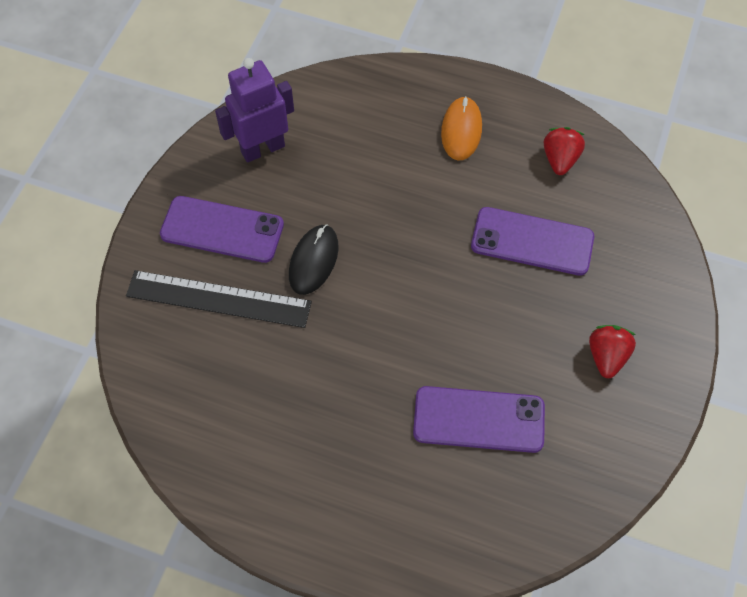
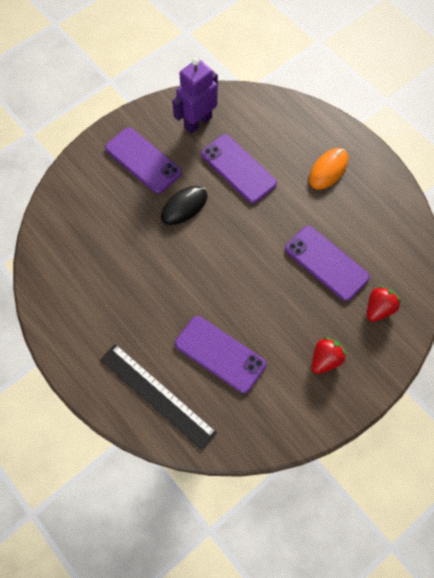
camera: 30 degrees right, 5 degrees up
(218, 298) = (115, 201): black ruler -> black ruler (157, 395)
(262, 149) = (197, 122): purple robot -> purple robot turned 45 degrees counterclockwise
(352, 181) = (238, 169): none -> purple phone
(560, 160) = (380, 220): red strawberry -> red strawberry (379, 309)

